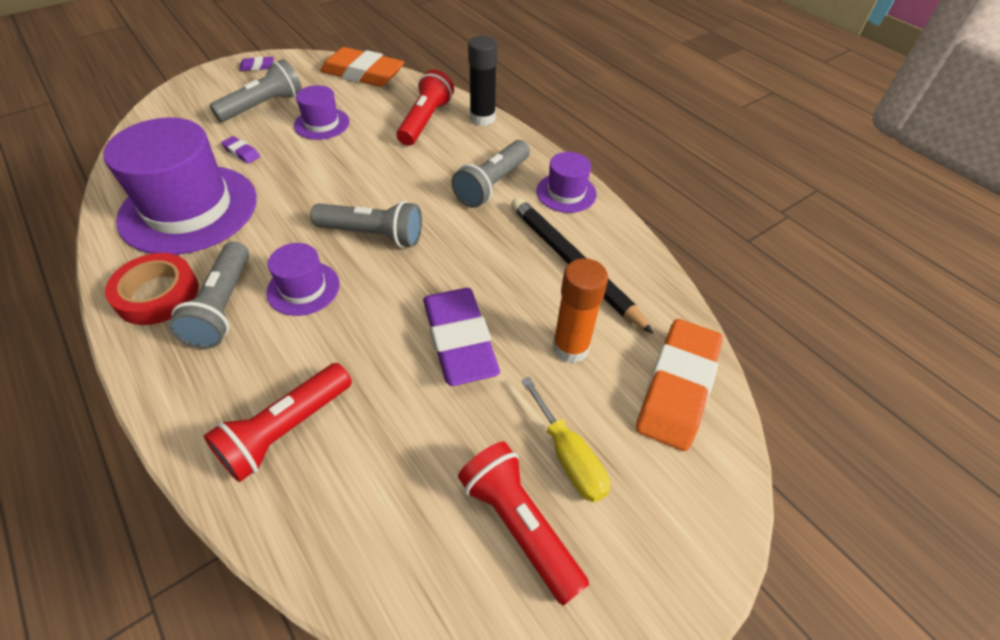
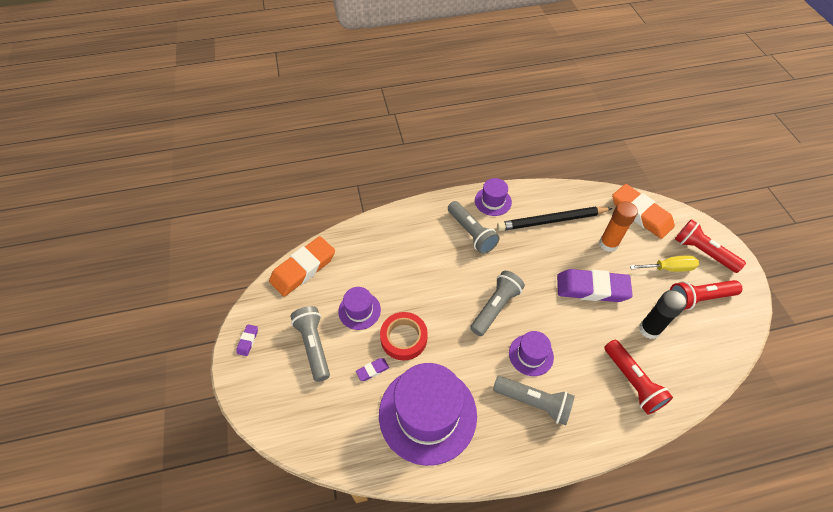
camera: 65 degrees left, 5 degrees up
(157, 294) = (511, 441): red tape -> red tape (404, 338)
(425, 121) = (387, 247): red flashlight -> red flashlight (702, 252)
(482, 118) = (399, 215): black glue stick -> black glue stick (649, 329)

